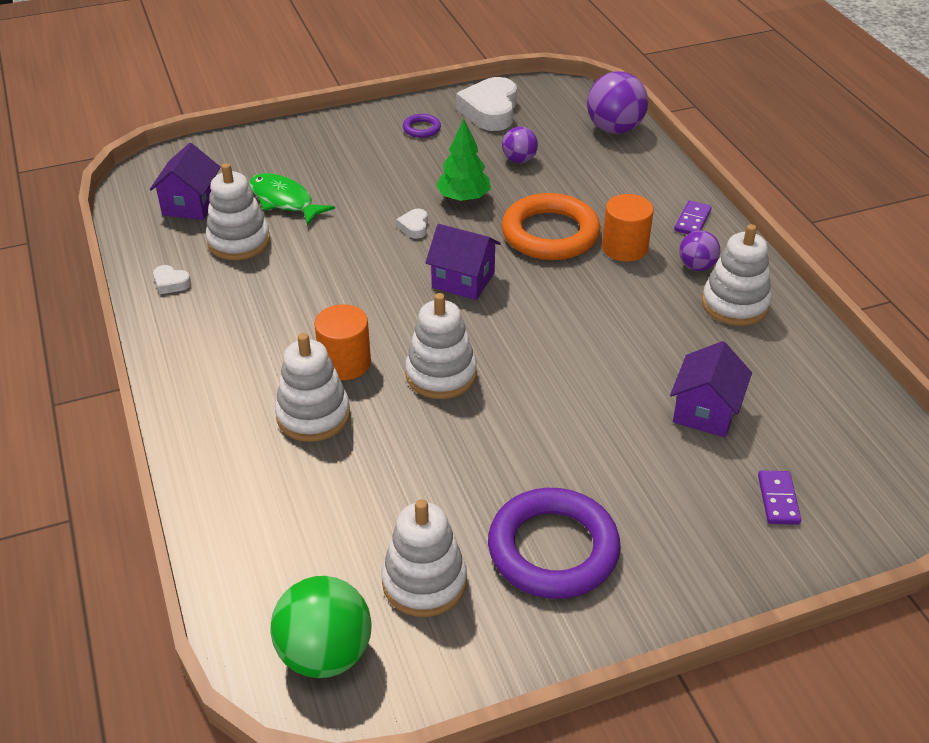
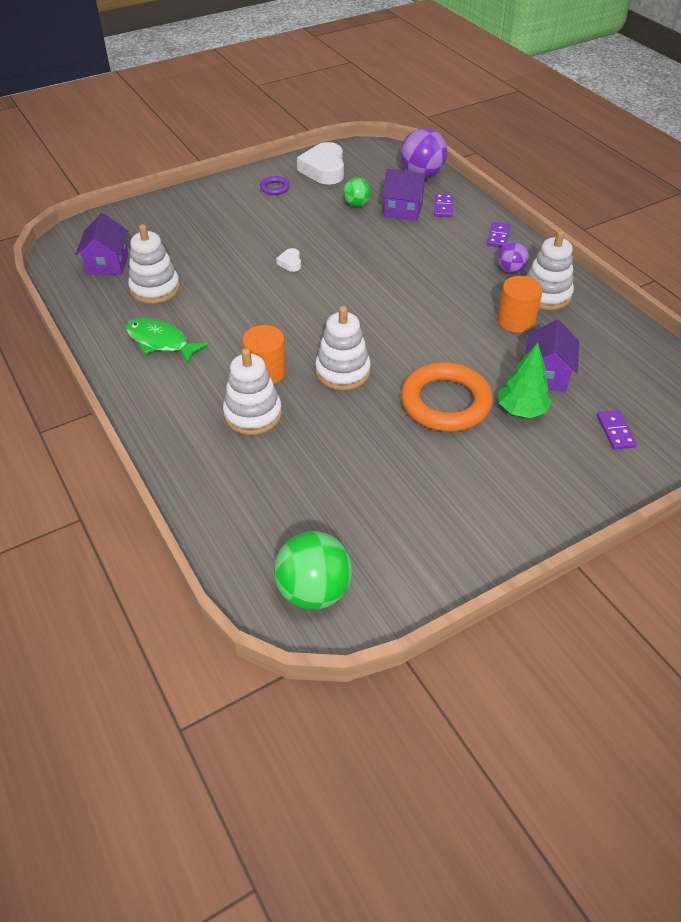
camera: 10 degrees left, 5 degrees up
(171, 283) = (109, 326): white heart -> none
(284, 201) = (182, 253): green fish -> green fish (161, 342)
(424, 582) = (374, 527): white stacking toy -> none
(463, 198) = (322, 237): green tree -> green tree (521, 410)
(463, 280) = (339, 299): purple house -> purple house (403, 210)
(519, 160) = (356, 204): purple ball -> green ball
(550, 234) = (395, 257): orange ring -> orange ring (445, 402)
(553, 549) = (463, 489): purple ring -> none
(624, 248) = (454, 262): orange cylinder -> orange cylinder (516, 320)
(630, 174) = (443, 207): none -> purple domino

